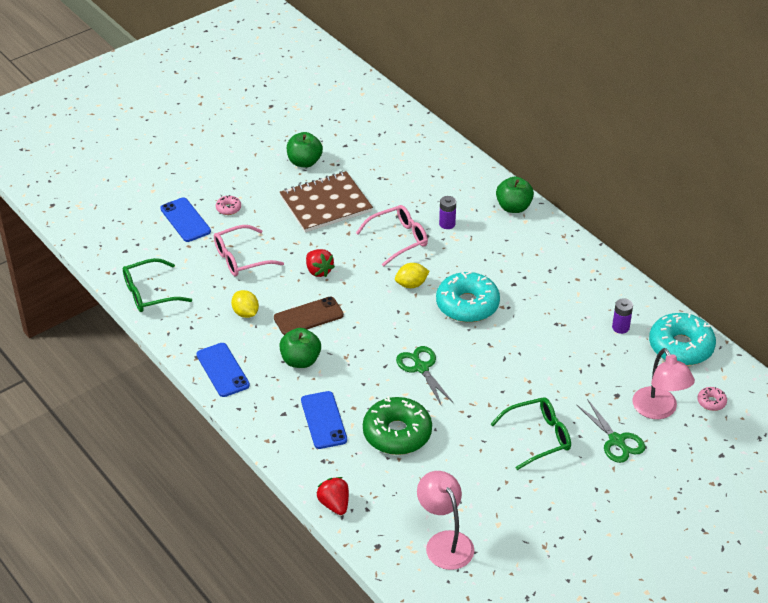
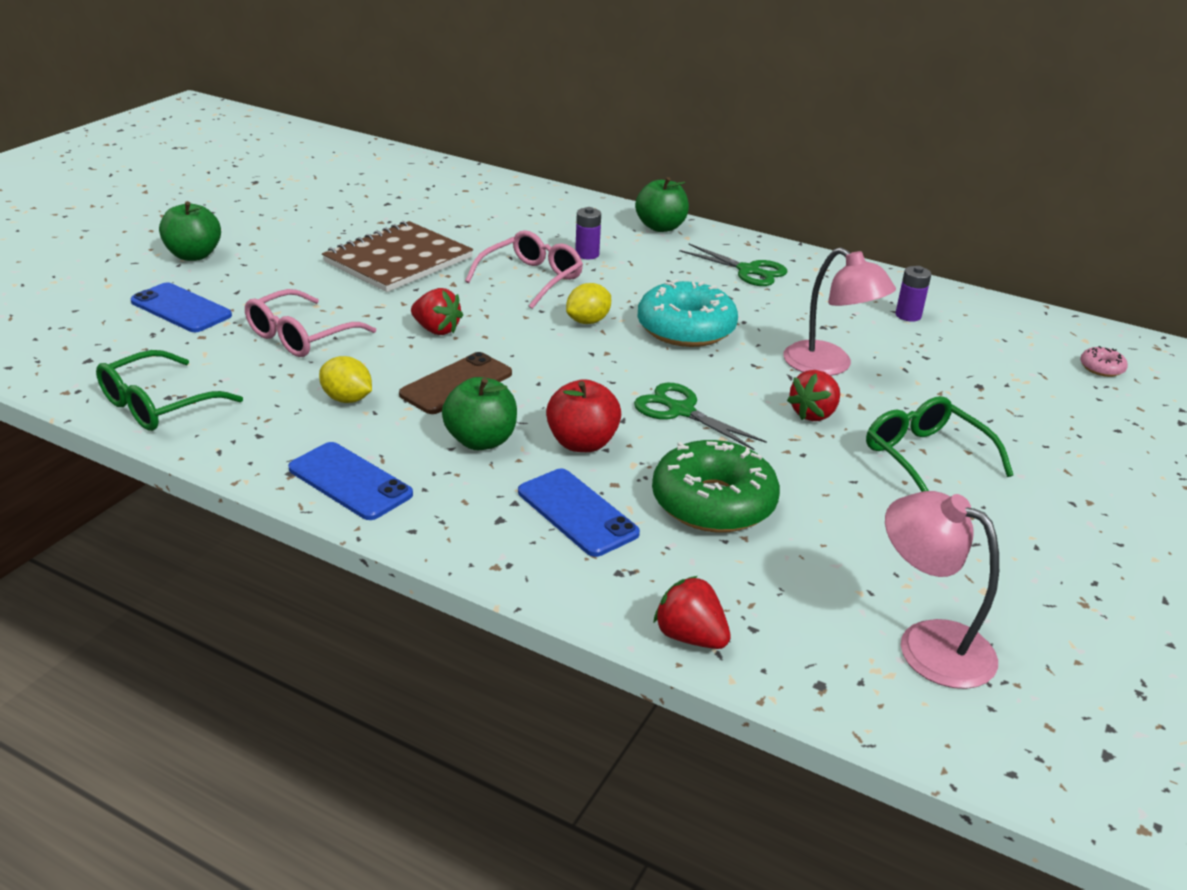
camera: 25 degrees left, 10 degrees down
(228, 208) = (247, 286): pink donut -> none
(304, 162) = (338, 225): green apple -> green apple (194, 255)
(353, 376) = (582, 443): none -> red apple
(496, 390) = (813, 414): none -> red strawberry
(537, 437) = (926, 458): green glasses -> green glasses turned 75 degrees counterclockwise
(616, 441) = (1035, 437): green scissors -> green scissors (748, 271)
(658, 410) = (1049, 391): pink lamp -> pink lamp (829, 366)
(681, 347) = (1001, 321): turquoise donut -> none

